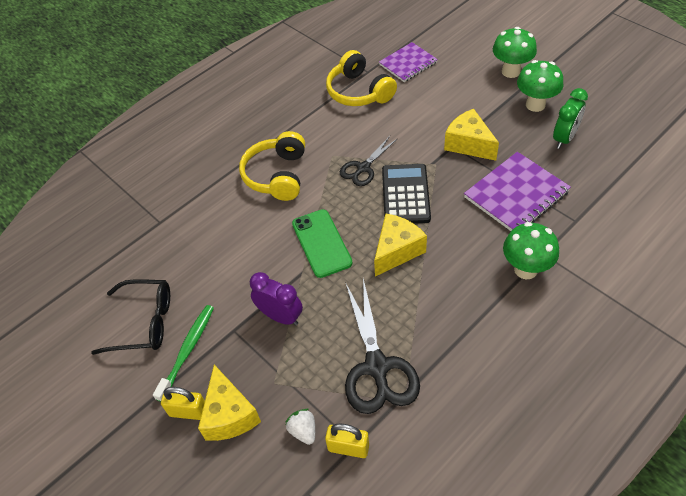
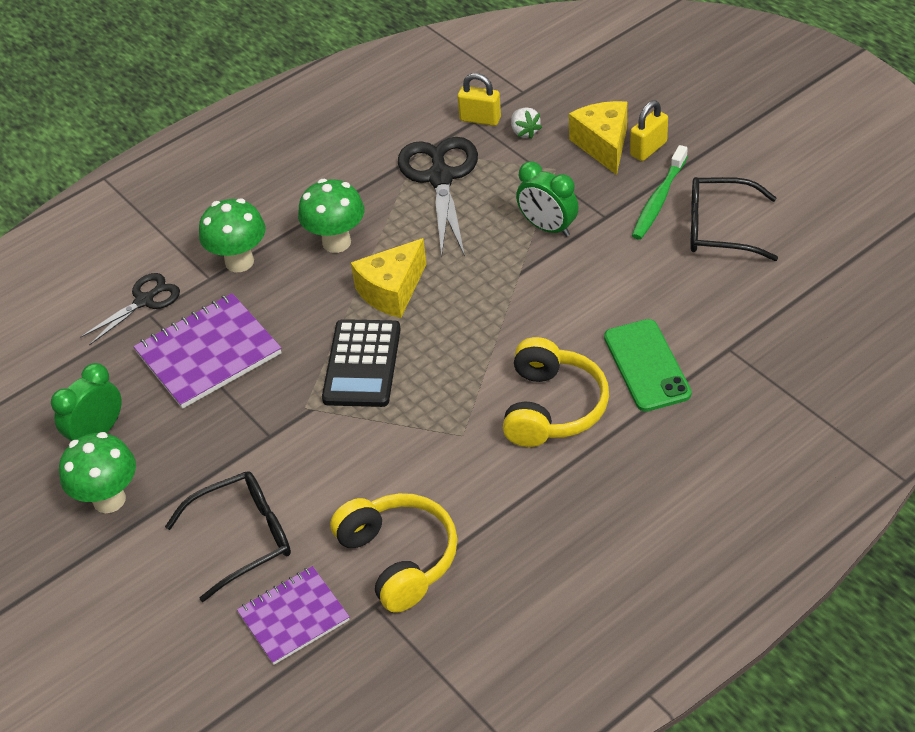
camera: 175 degrees left, 5 degrees down
(188, 411) = (648, 149): yellow padlock -> yellow padlock turned 60 degrees counterclockwise
(280, 316) = (548, 227): purple clock -> green clock
(321, 243) = (491, 306): green phone -> green phone (646, 365)
(363, 168) = (416, 409): black scissors -> black scissors (144, 301)
(447, 93) = (244, 538): none -> black glasses
(468, 144) = (244, 436): yellow cheese -> none
(510, 71) = (115, 575): green mushroom -> green mushroom (336, 242)

